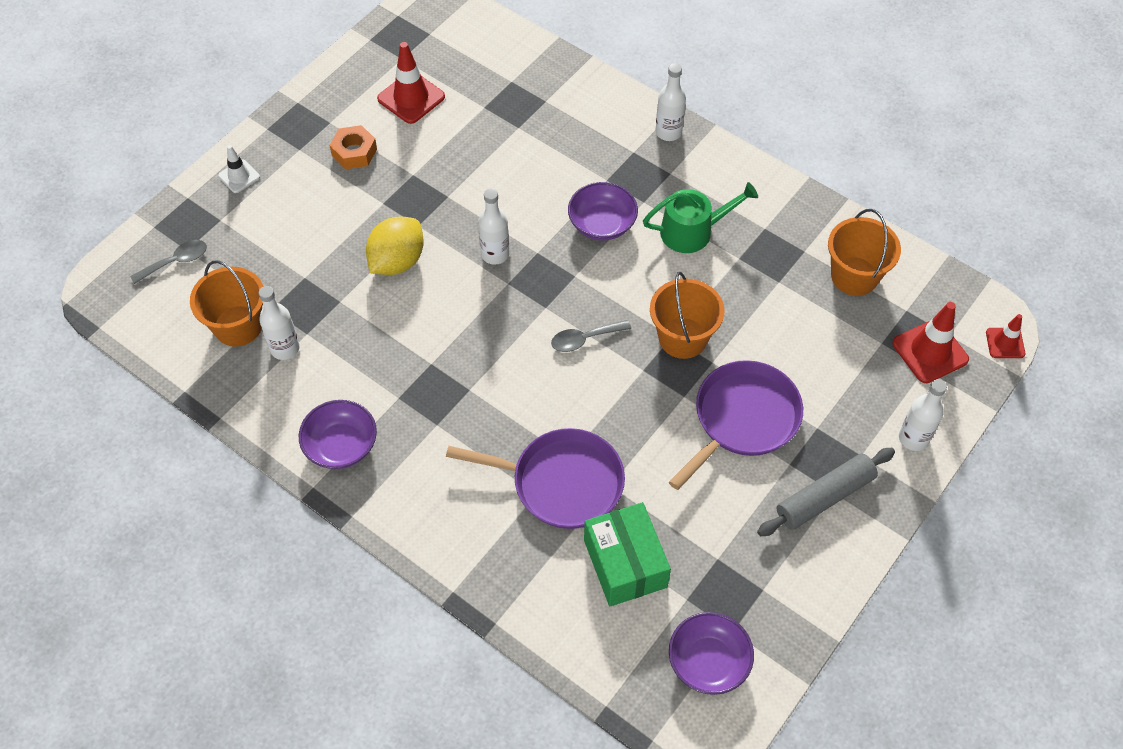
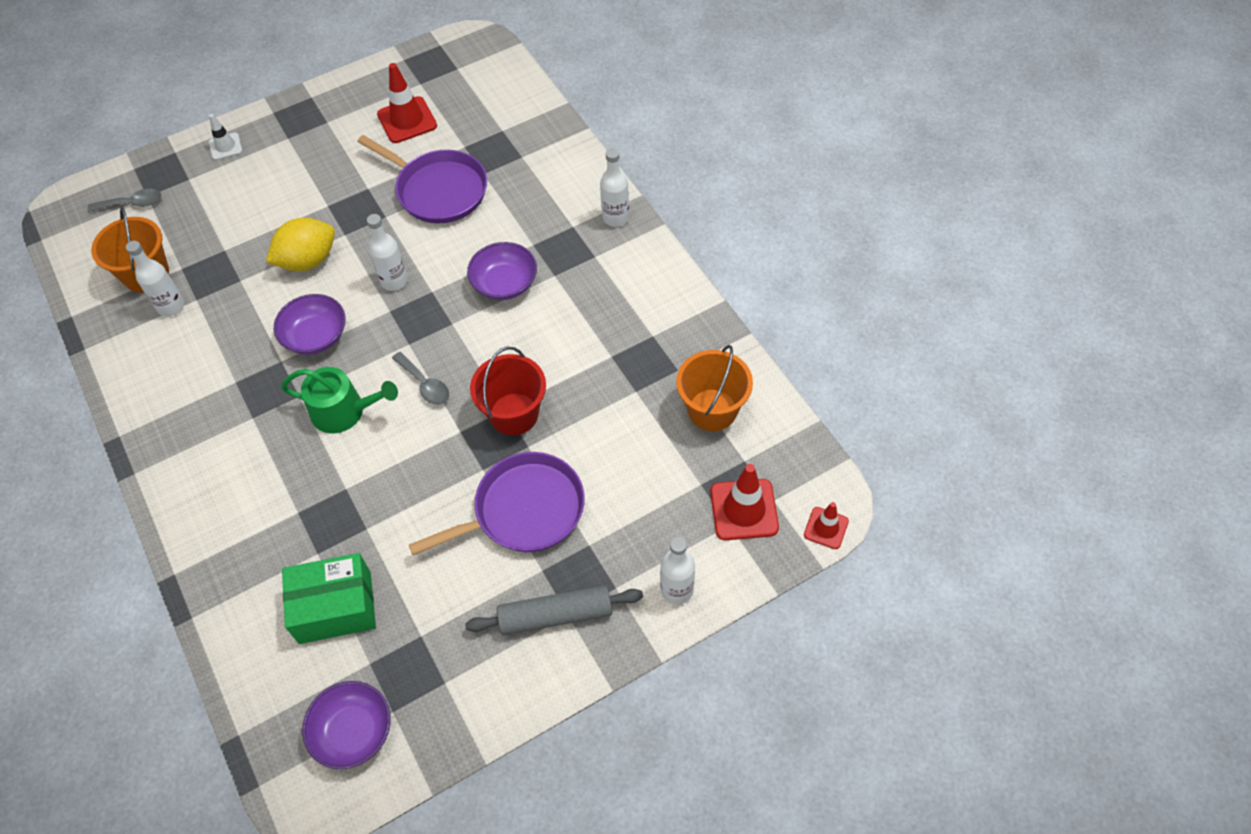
camera: 25 degrees right, 0 degrees up
(341, 445) = (163, 407): purple bowl -> purple bowl (315, 336)
(354, 152) = (331, 154): orange nut -> none
(562, 482) = (326, 510): purple pan -> purple pan (438, 190)
(584, 339) = (425, 384): grey spoon -> grey spoon turned 135 degrees counterclockwise
(625, 563) = (335, 607): green box -> green box turned 75 degrees clockwise
(682, 338) = (514, 414): orange bucket -> red bucket
(693, 231) = (583, 317): green watering can -> green watering can (344, 411)

